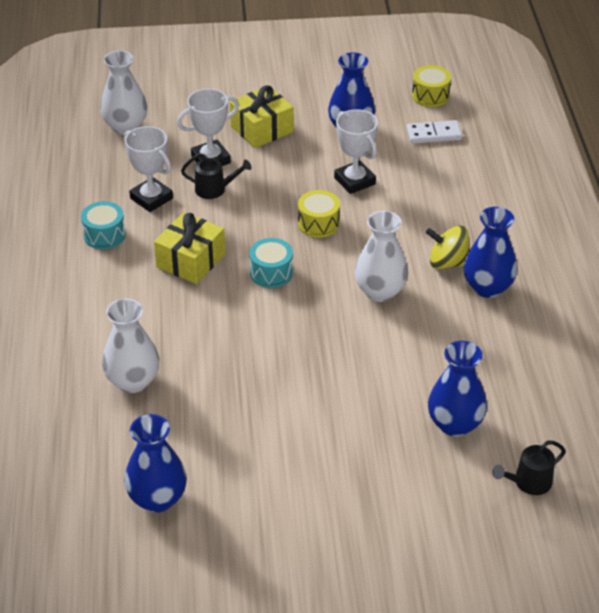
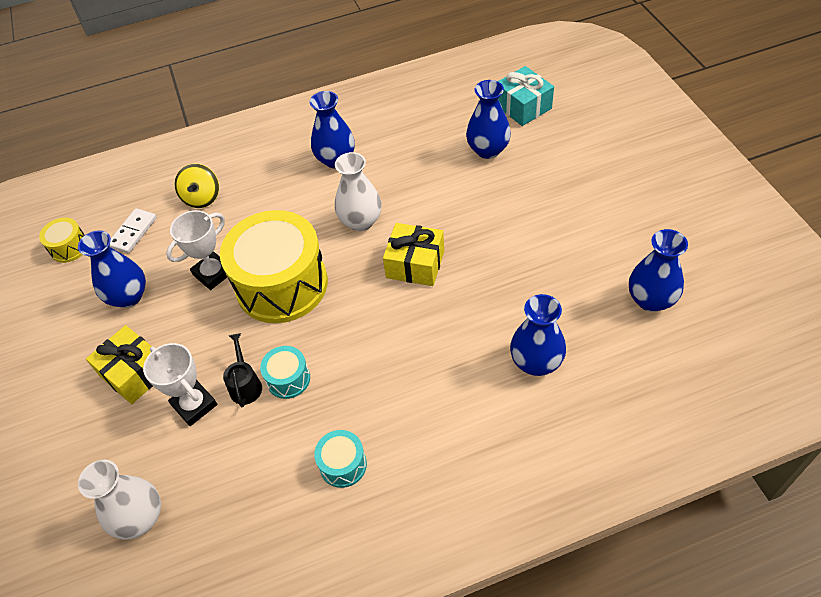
camera: 100 degrees left, 10 degrees up
(133, 381) = (536, 362): white vase -> blue vase
(151, 198) = (271, 440): white trophy -> none
(191, 260) = (361, 370): yellow gift -> yellow gift (415, 264)
(271, 273) = (359, 301): turquoise drum -> turquoise drum (288, 379)
(318, 223) = (282, 284): yellow drum -> yellow drum, size x2.30
(434, 134) = (133, 232): white domino -> white domino turned 45 degrees clockwise
(448, 262) = (312, 188): yellow spinning top -> yellow spinning top (202, 198)
(528, 482) = (523, 107): black watering can -> turquoise gift

